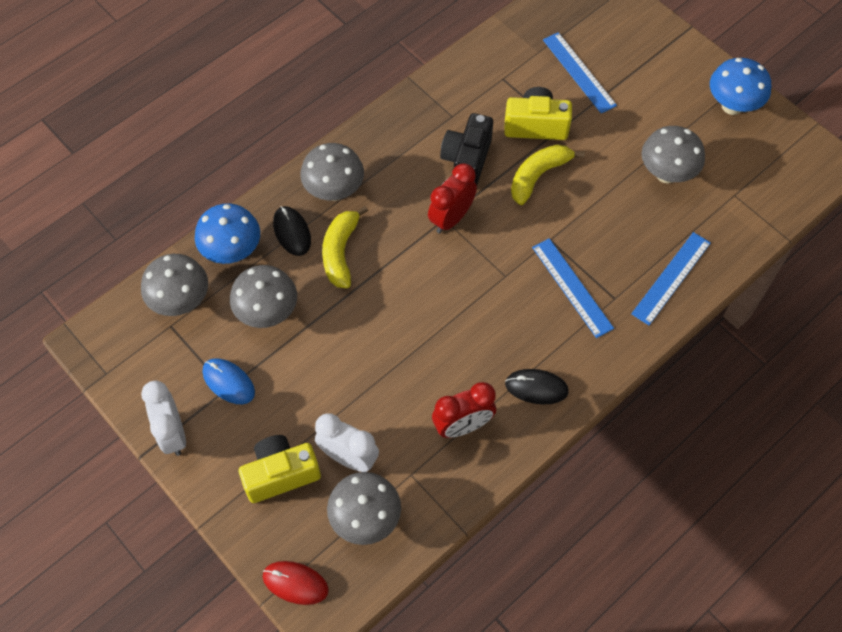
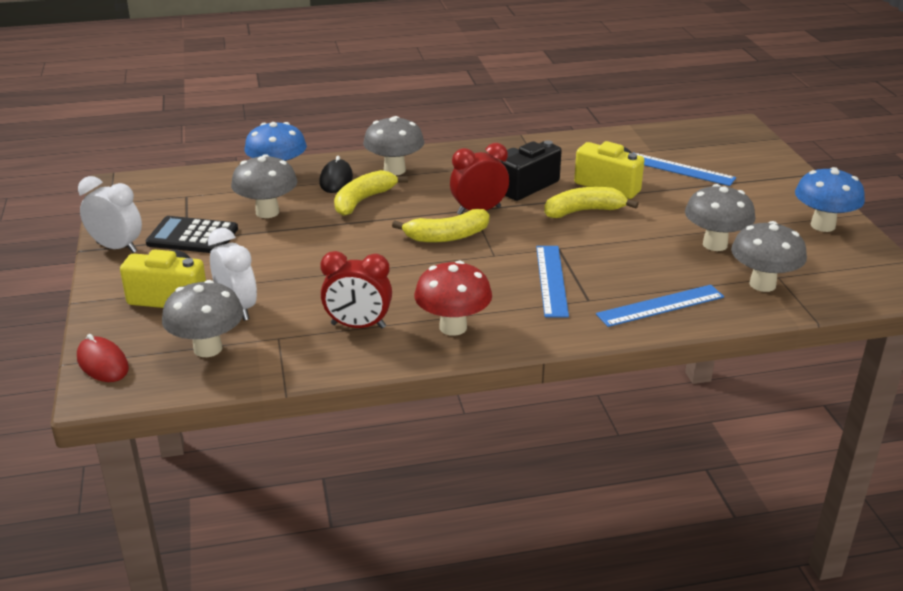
camera: 30 degrees right, 30 degrees down
(172, 433) = (117, 247): white clock -> white clock turned 105 degrees clockwise
(181, 301) = (209, 187): grey mushroom -> grey mushroom (762, 284)
(228, 382) = (192, 236): blue mouse -> black calculator
(450, 269) = (447, 236): none -> yellow banana
(536, 388) = (453, 327): black mouse -> red mushroom
(579, 72) = (680, 169): blue ruler -> blue ruler turned 60 degrees counterclockwise

